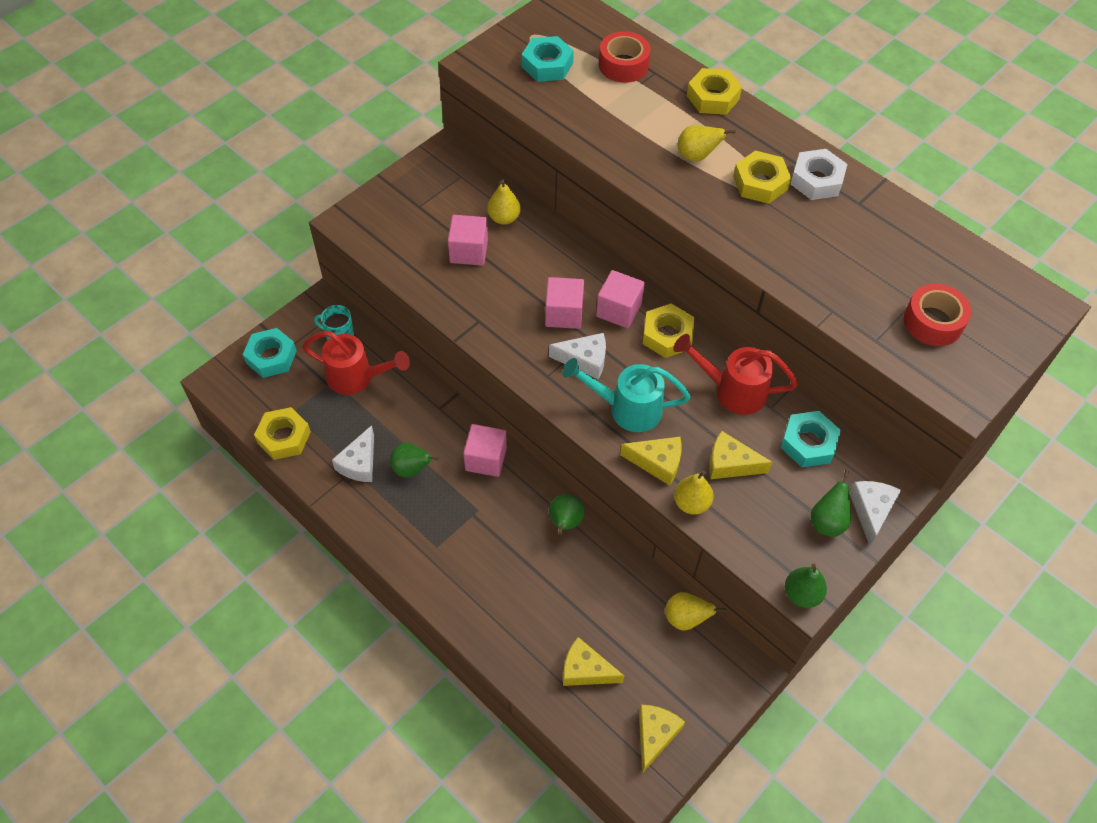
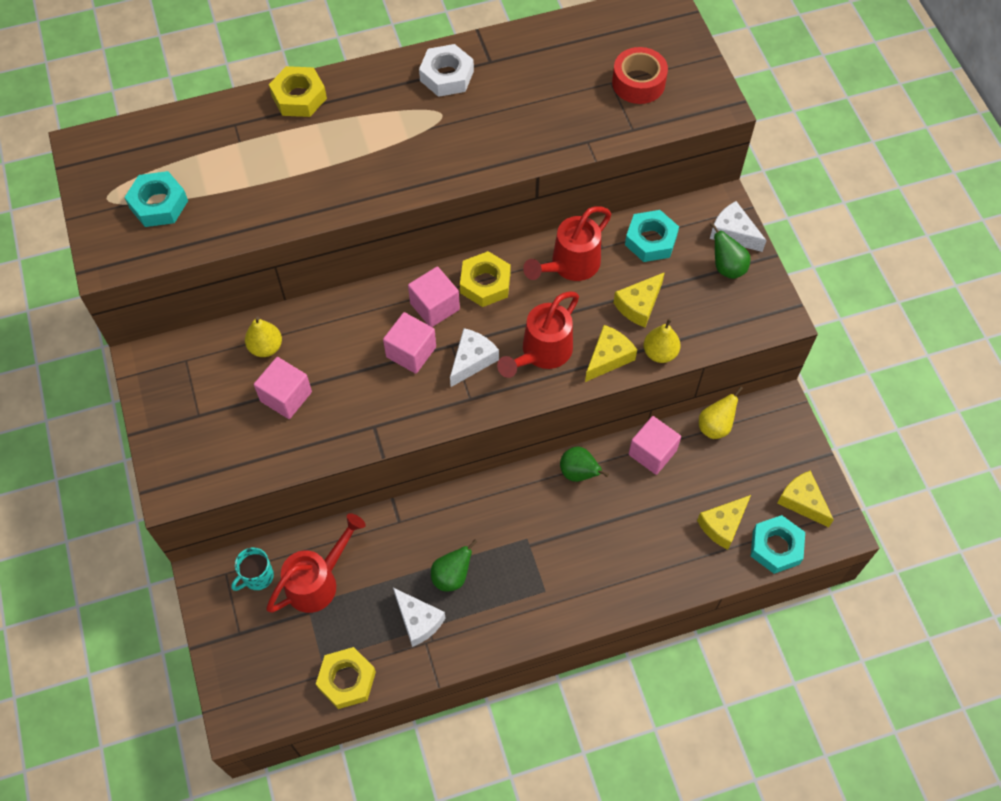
camera: 60 degrees left, 5 degrees up
(271, 357) = (240, 654): turquoise nut -> turquoise nut (776, 547)
(486, 459) = (478, 507): pink cube -> pink cube (652, 452)
(623, 65) = (206, 143): red tape -> none
(627, 408) = (542, 353): turquoise watering can -> red watering can
(696, 156) = (360, 146): yellow pear -> none
(760, 183) = (422, 116): yellow nut -> none
(801, 594) = (779, 320): green pear -> none

